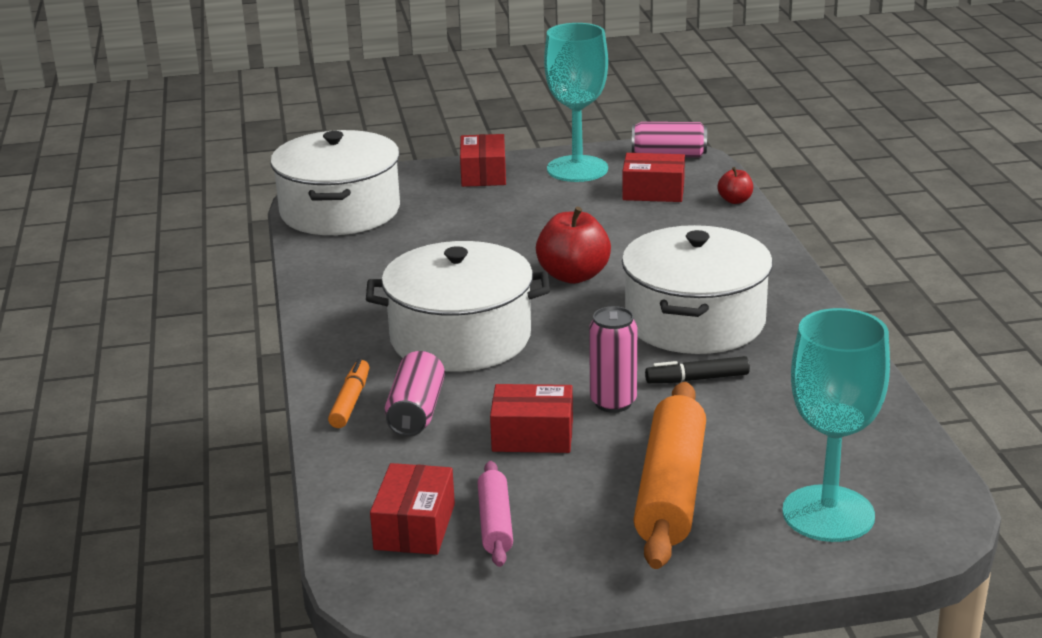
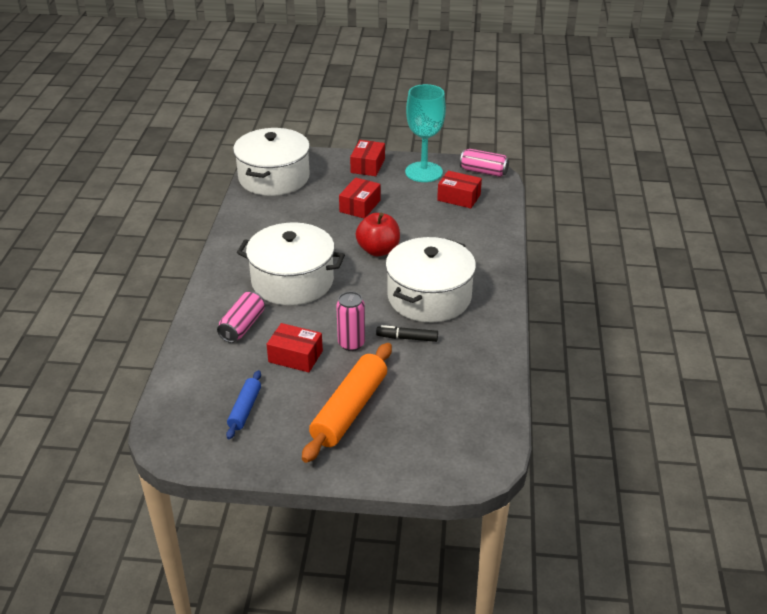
camera: 15 degrees right, 10 degrees up
(350, 401) = (212, 312): orange marker -> none
(415, 527) = (202, 401): red box -> red box (360, 206)
(495, 523) = (245, 409): pink rolling pin -> blue rolling pin
(735, 200) = (503, 213): red apple -> none
(828, 514) = (427, 446): turquoise goblet -> none

